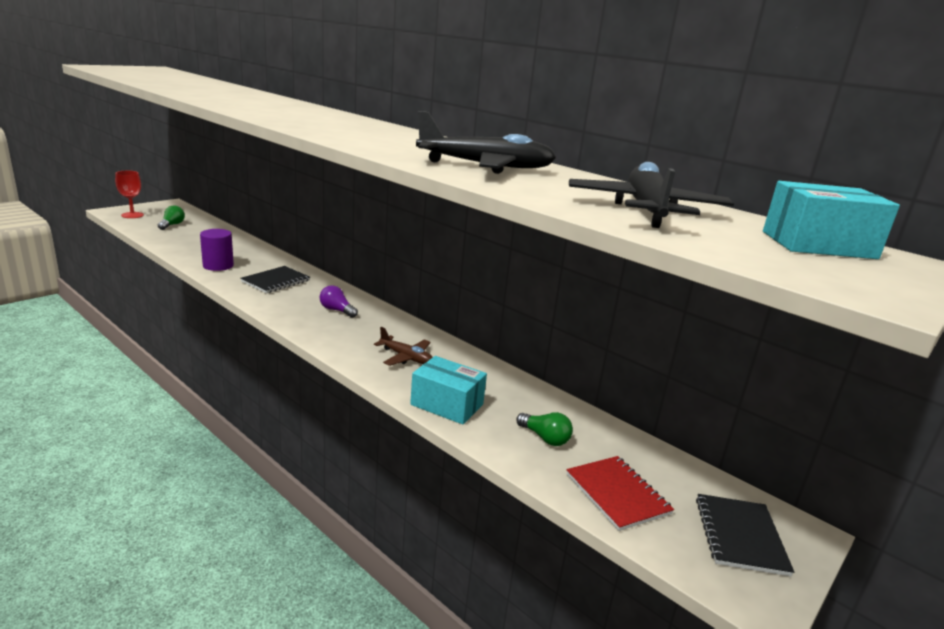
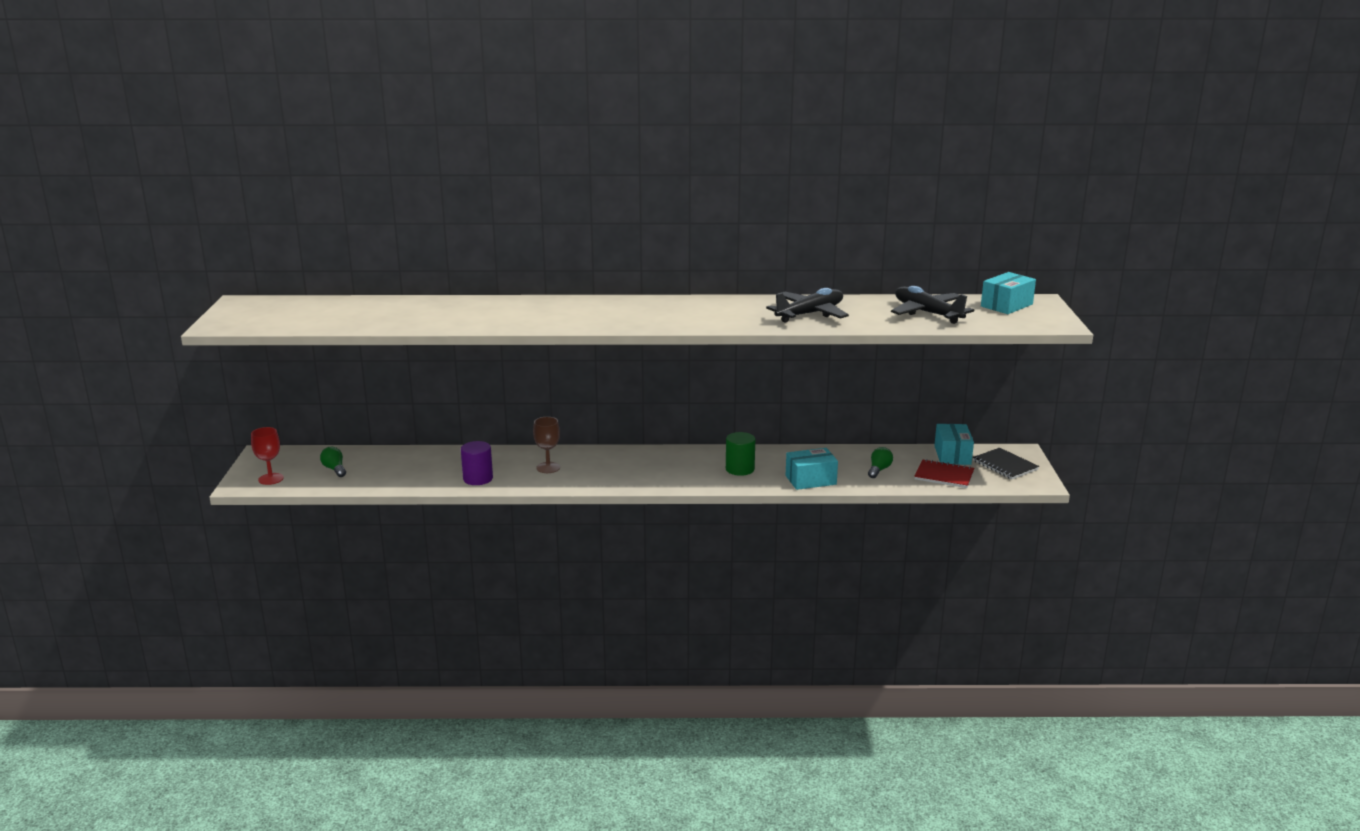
camera: 40 degrees left, 0 degrees up
(276, 281) = (548, 468): black notebook -> brown goblet
(337, 310) = (637, 465): purple light bulb -> none
(406, 357) = (740, 469): brown plane -> green cylinder
(545, 438) = (879, 470): green light bulb -> green light bulb turned 60 degrees counterclockwise
(678, 476) = (952, 455): none -> turquoise box

